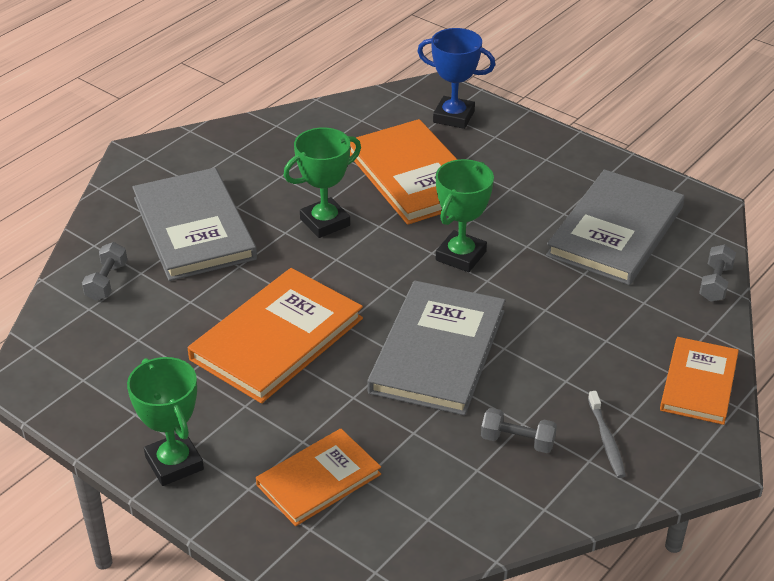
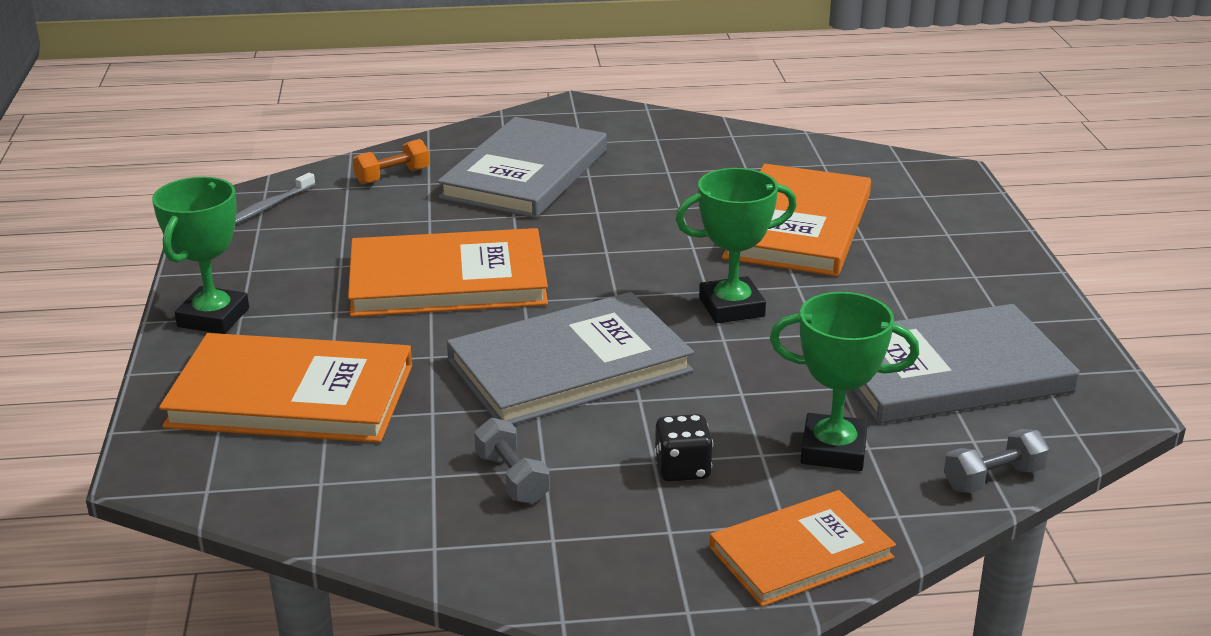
camera: 45 degrees right, 10 degrees down
(107, 282) = (392, 176): grey dumbbell -> orange dumbbell
(319, 480) = (291, 396): orange book -> orange book, size x1.61
(325, 222) = (646, 221): green trophy -> green trophy (833, 450)
(453, 117) = (928, 200): blue trophy -> none
(585, 375) = (682, 469): none -> black dice
(606, 440) = (602, 534): grey toothbrush -> grey toothbrush (269, 206)

